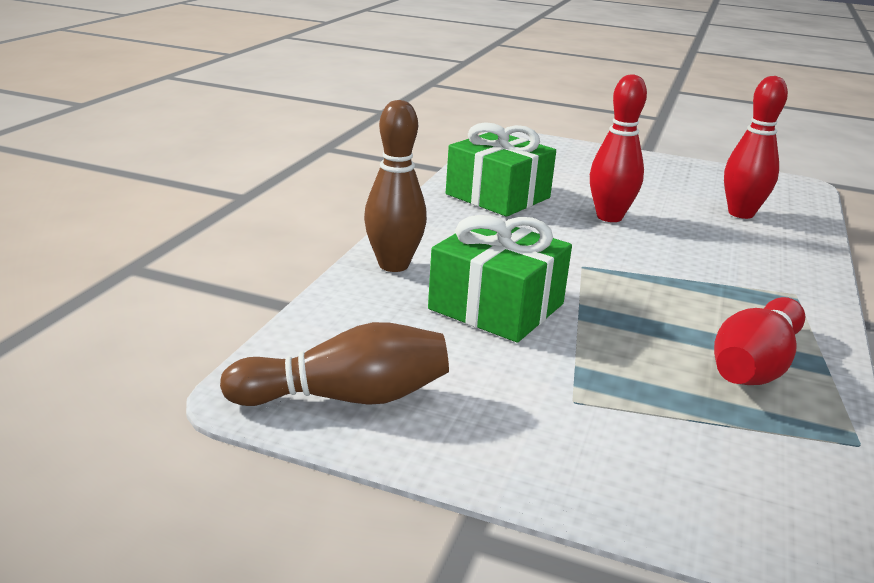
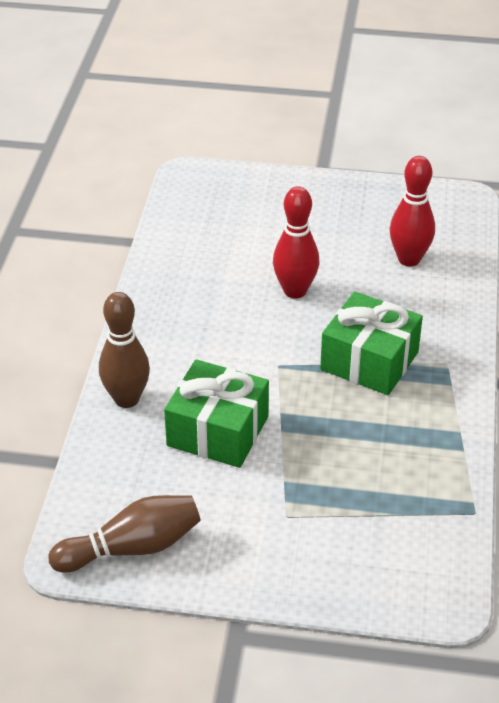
camera: 10 degrees left, 15 degrees up
(497, 196) = (193, 281): green gift -> green gift (369, 361)
(754, 366) = (410, 453): red bowling pin -> none

